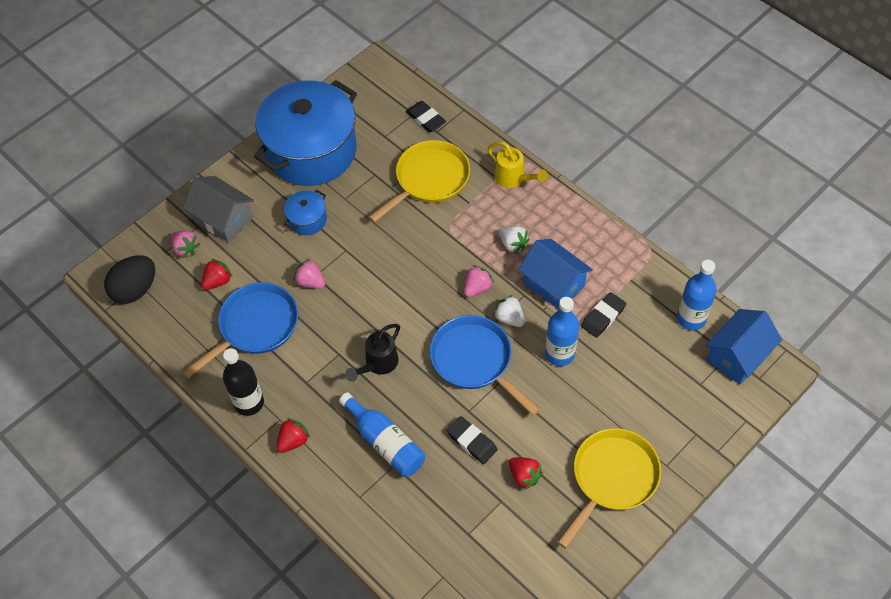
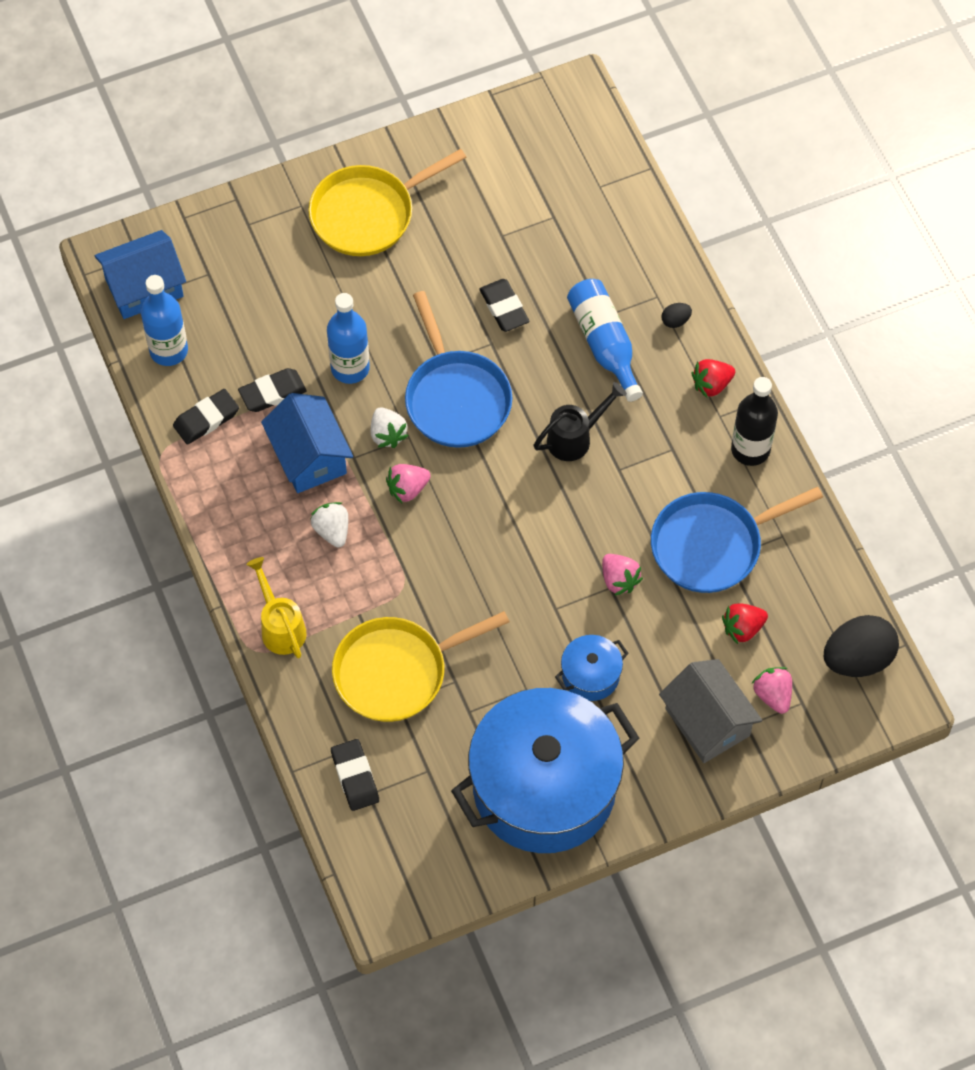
camera: 160 degrees left, 5 degrees up
(338, 482) = (675, 321): none -> black egg
(524, 476) = (463, 251): red strawberry -> none
(636, 283) = (206, 419): none -> black eraser

